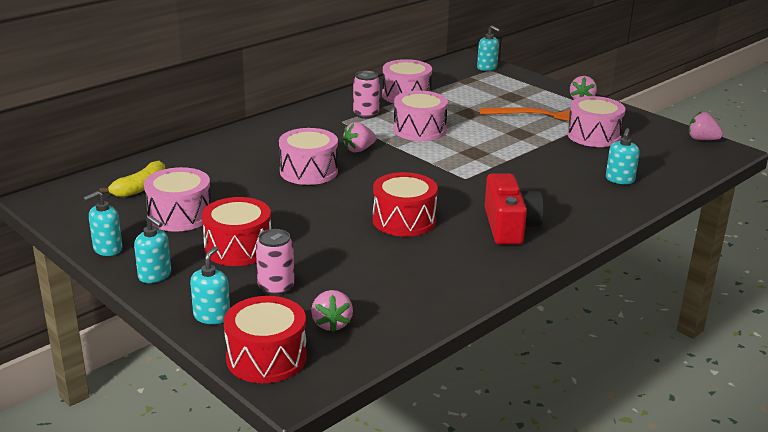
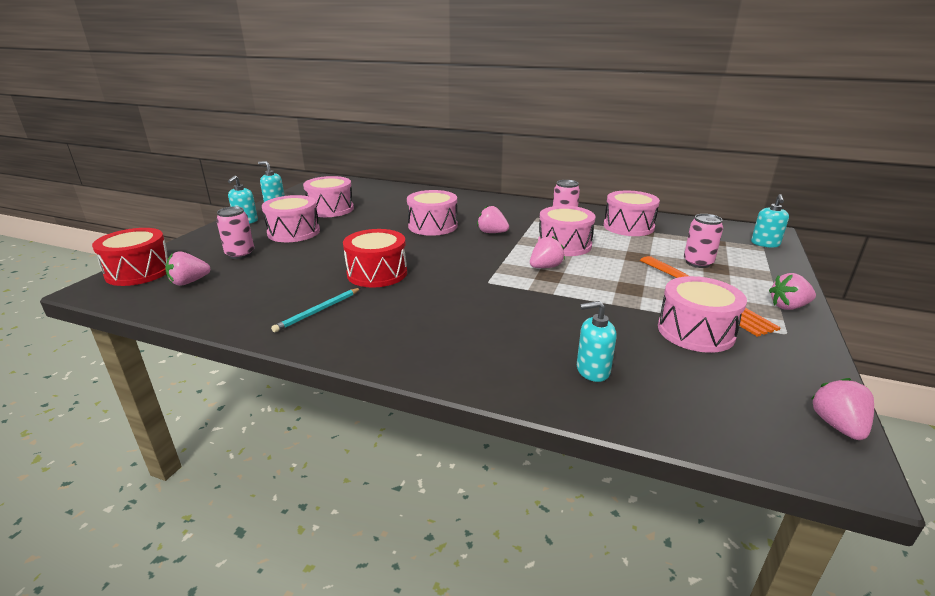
camera: 65 degrees right, 0 degrees up
(140, 188) = (360, 193): yellow banana -> none
(212, 316) = (195, 245): turquoise soap dispenser -> none
(238, 248) = (294, 232): red drum -> pink drum
(457, 149) = (545, 267): none -> pink strawberry
(462, 260) = (318, 311): none -> turquoise pencil
(498, 99) = (698, 263): none -> pink can
(509, 226) = (403, 321): red camera -> none

